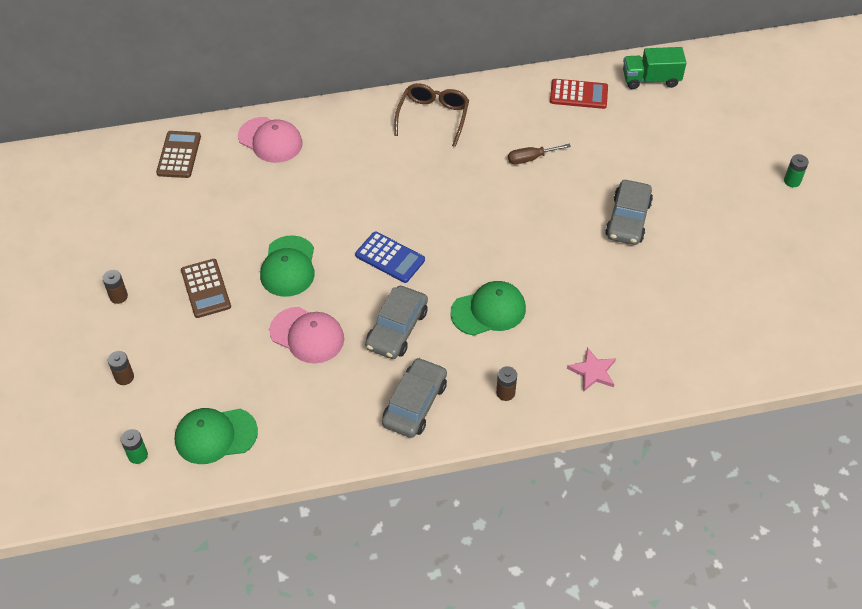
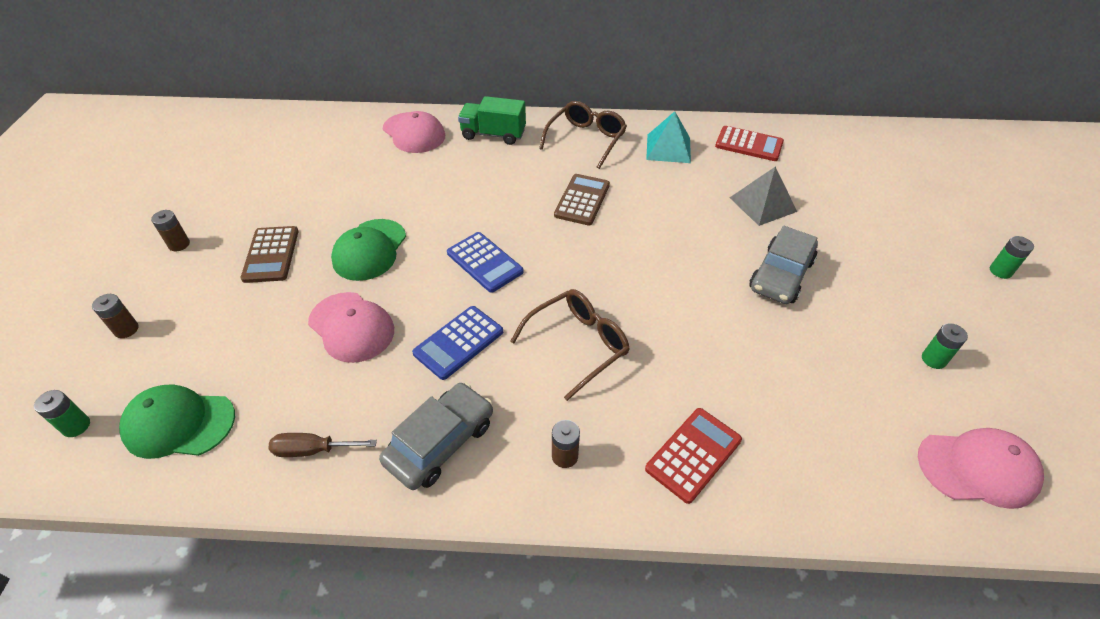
camera: 15 degrees right, 5 degrees down
(179, 155) = (320, 131): brown calculator -> brown calculator (582, 200)
(397, 329) = (458, 342): grey car -> blue calculator
(488, 310) = (578, 344): green cap -> brown glasses
(509, 112) = (668, 148): none -> turquoise pyramid
(530, 158) = (679, 193): brown screwdriver -> brown screwdriver (312, 450)
(593, 371) = (693, 454): pink star -> red calculator
(602, 155) = (762, 204): none -> grey pyramid
(651, 79) = (833, 143): green truck -> green truck (493, 134)
(747, 265) = (933, 359): none -> green battery
(779, 338) = (977, 468): none -> pink cap

